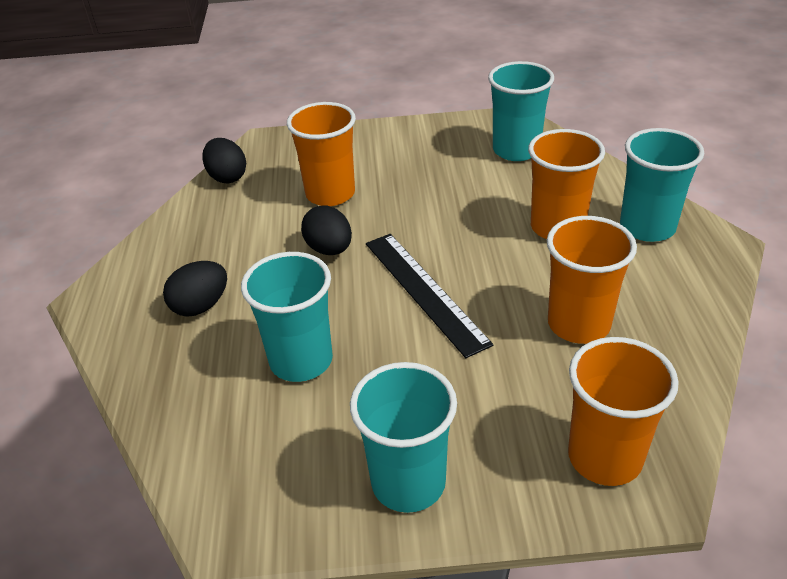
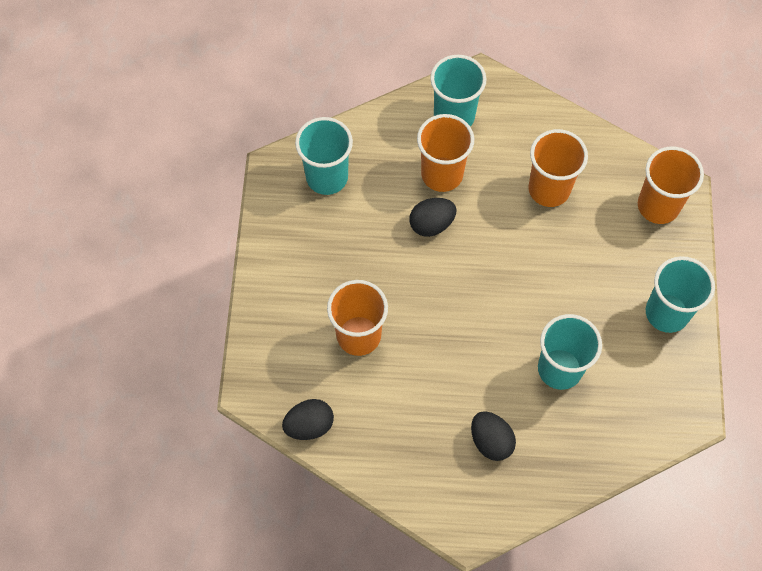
camera: 85 degrees left, 25 degrees up
(329, 249) = (437, 341): black egg -> black egg (431, 224)
(424, 291) = (500, 279): black ruler -> none

